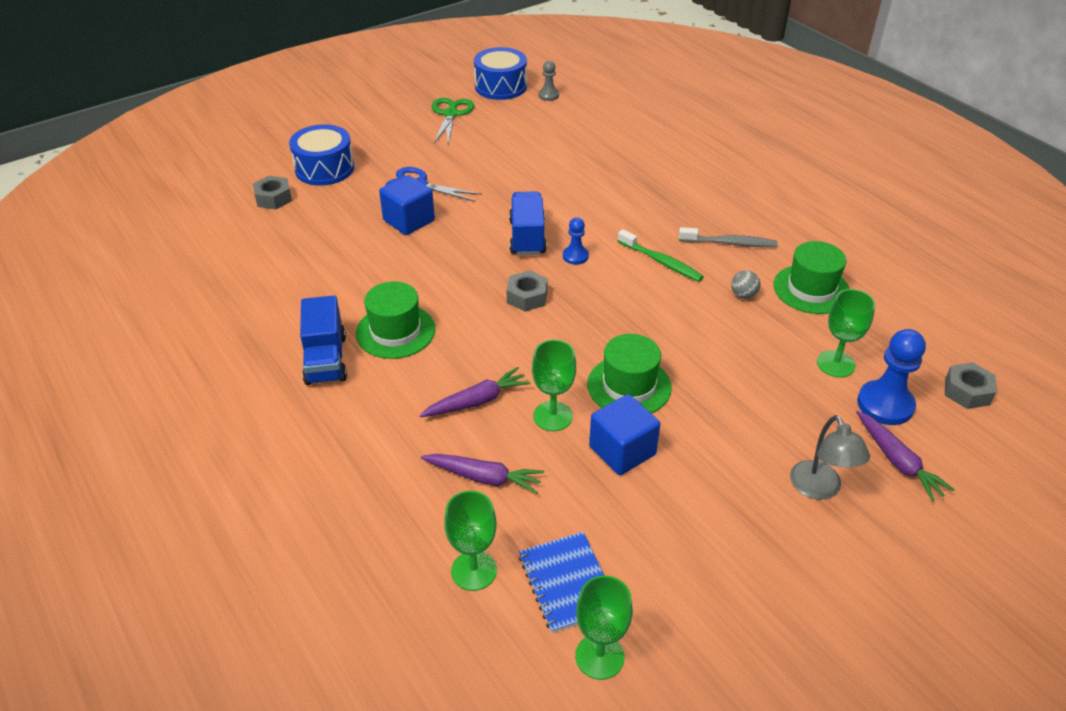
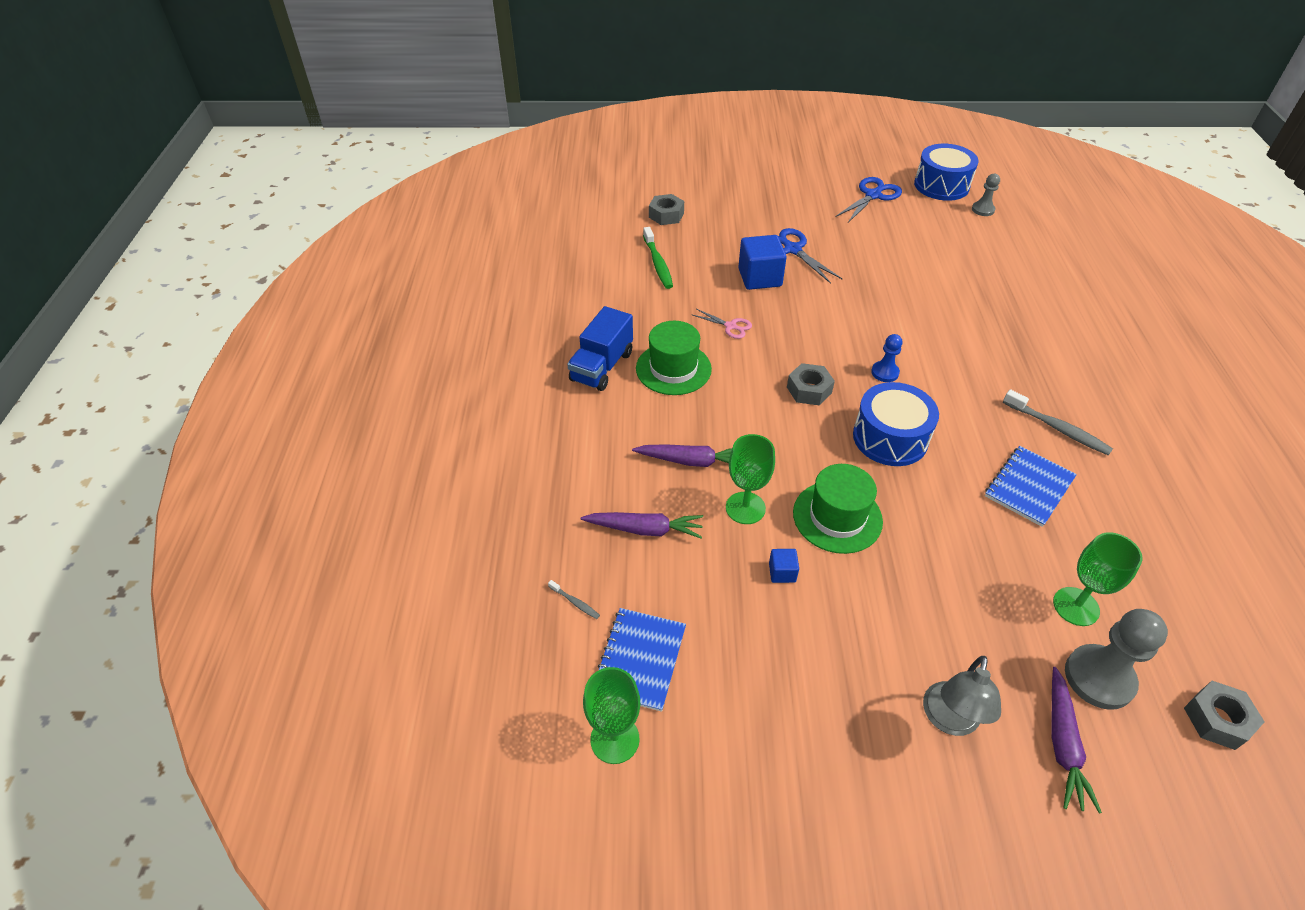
camera: 35 degrees right, 5 degrees up
(324, 169) = (725, 205): blue drum -> blue drum (890, 438)
(417, 273) = (730, 326): none -> pink scissors
(451, 114) = (873, 195): green scissors -> blue scissors
(474, 570) = (575, 602): green goblet -> grey toothbrush
(484, 477) = (645, 529): purple carrot -> purple carrot turned 45 degrees counterclockwise
(527, 237) = (853, 335): blue truck -> none
(622, 451) = (782, 572): blue cube -> blue cube, size x0.48
(661, 262) = (967, 415): green toothbrush -> green toothbrush (658, 263)
(743, 295) = (1029, 487): grey ball -> blue notebook
(811, 289) = (1113, 516): green hat -> none
(885, 404) = (1099, 678): blue pawn -> grey pawn

